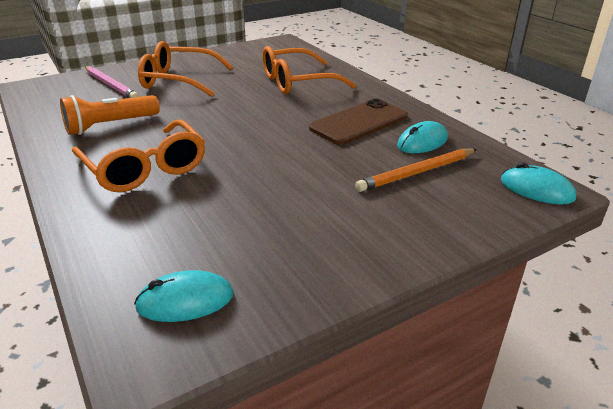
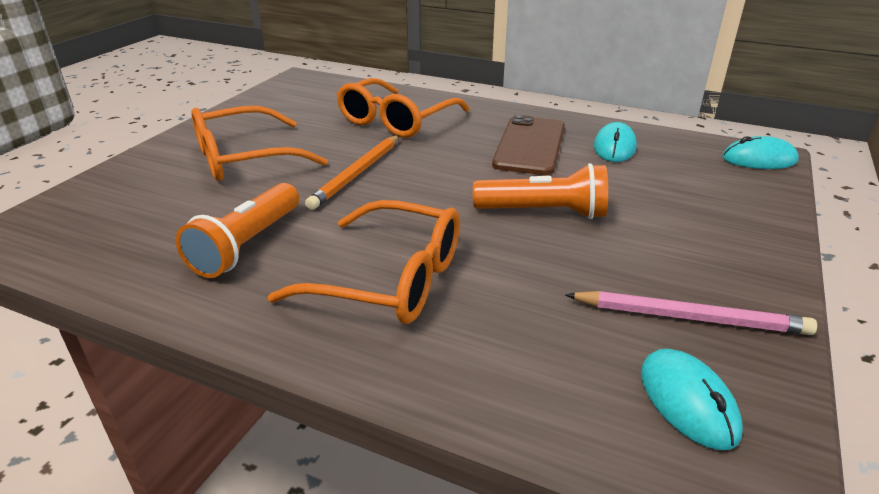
camera: 35 degrees left, 0 degrees up
(110, 85) = (151, 192): pink pencil -> pink pencil (689, 317)
(185, 301) = (687, 401): turquoise mouse -> turquoise mouse turned 60 degrees counterclockwise
(292, 166) = (544, 212): none -> orange flashlight
(417, 172) = (657, 177): orange pencil -> orange pencil (357, 174)

